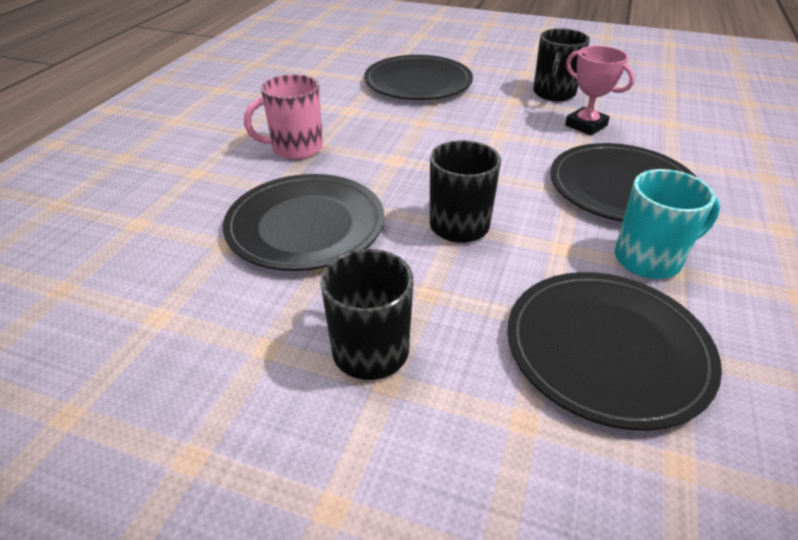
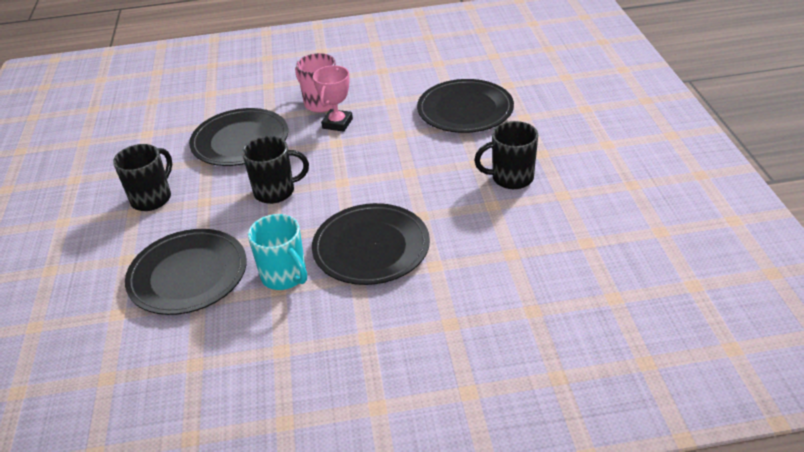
camera: 65 degrees right, 0 degrees up
(586, 125) = (463, 209): pink trophy -> pink trophy (337, 123)

